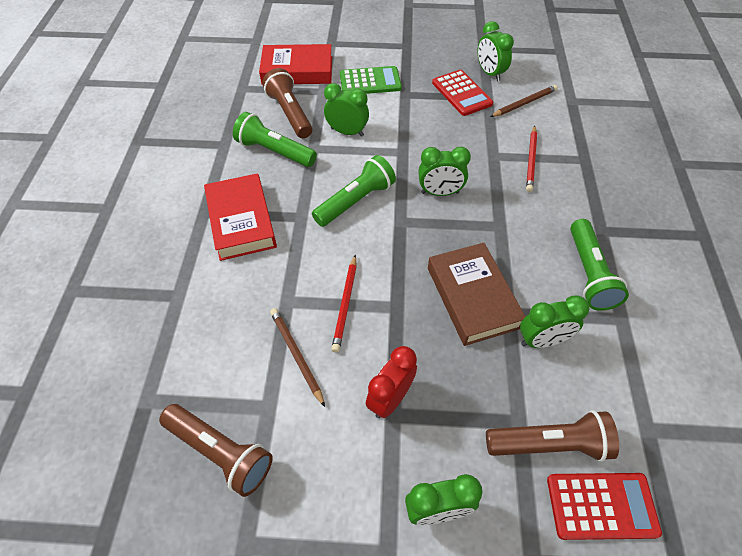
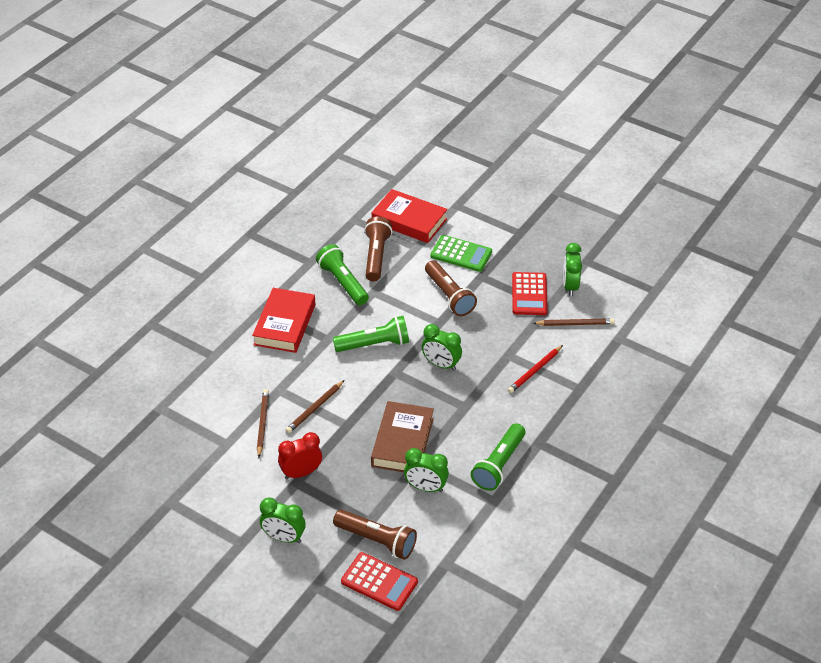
camera: 30 degrees right, 10 degrees down
(220, 452) = (185, 453): brown flashlight -> brown flashlight (449, 296)
(345, 304) = (315, 408): red pencil -> brown pencil
(347, 132) = (409, 289): green clock -> none

